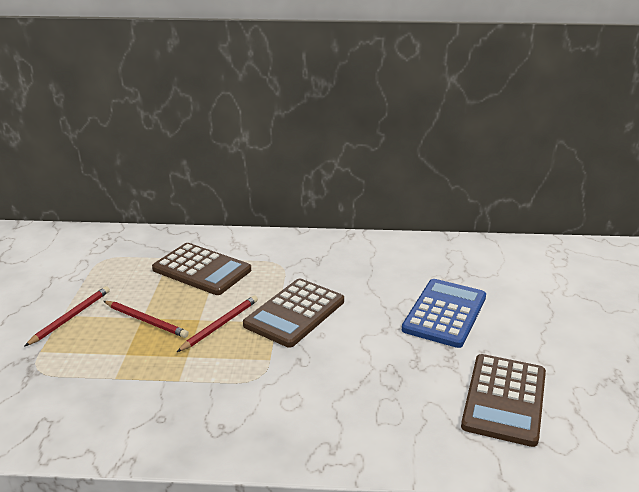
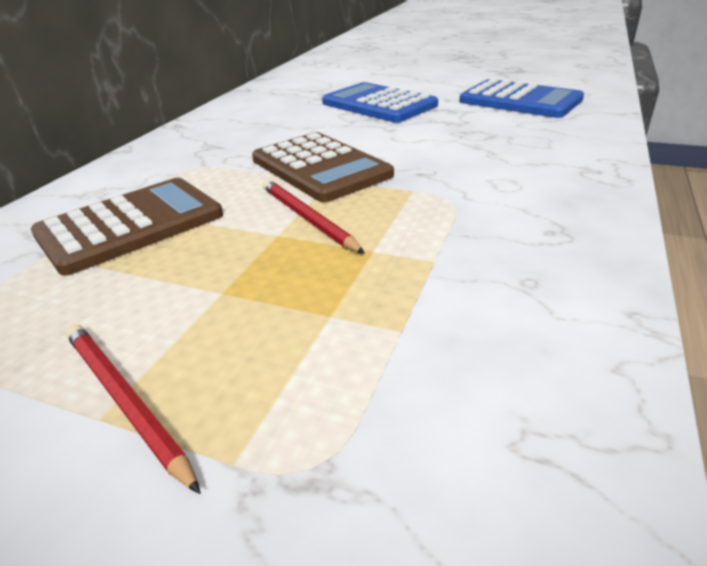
camera: 70 degrees left, 5 degrees up
(146, 321) = (236, 288): red pencil -> none
(504, 399) = (520, 101): brown calculator -> blue calculator

